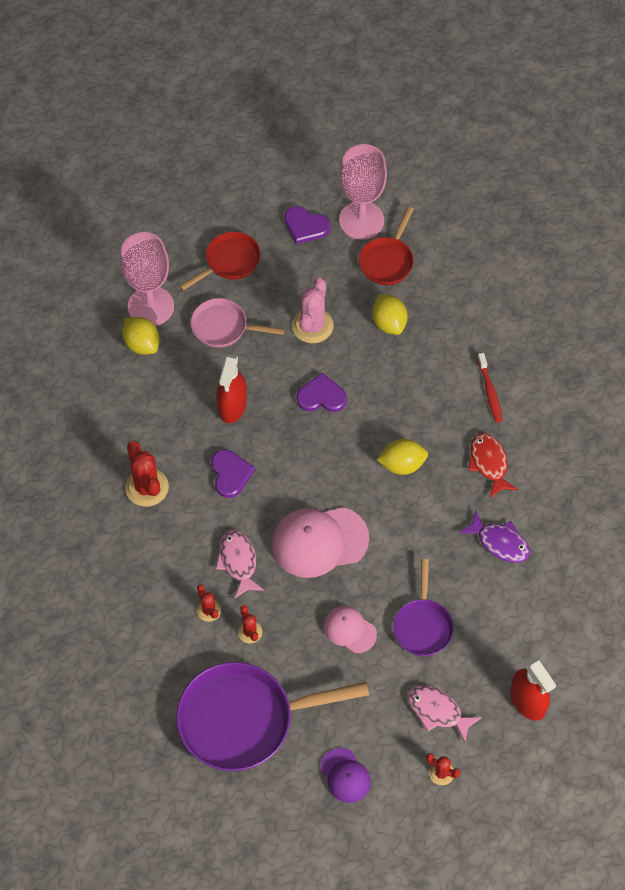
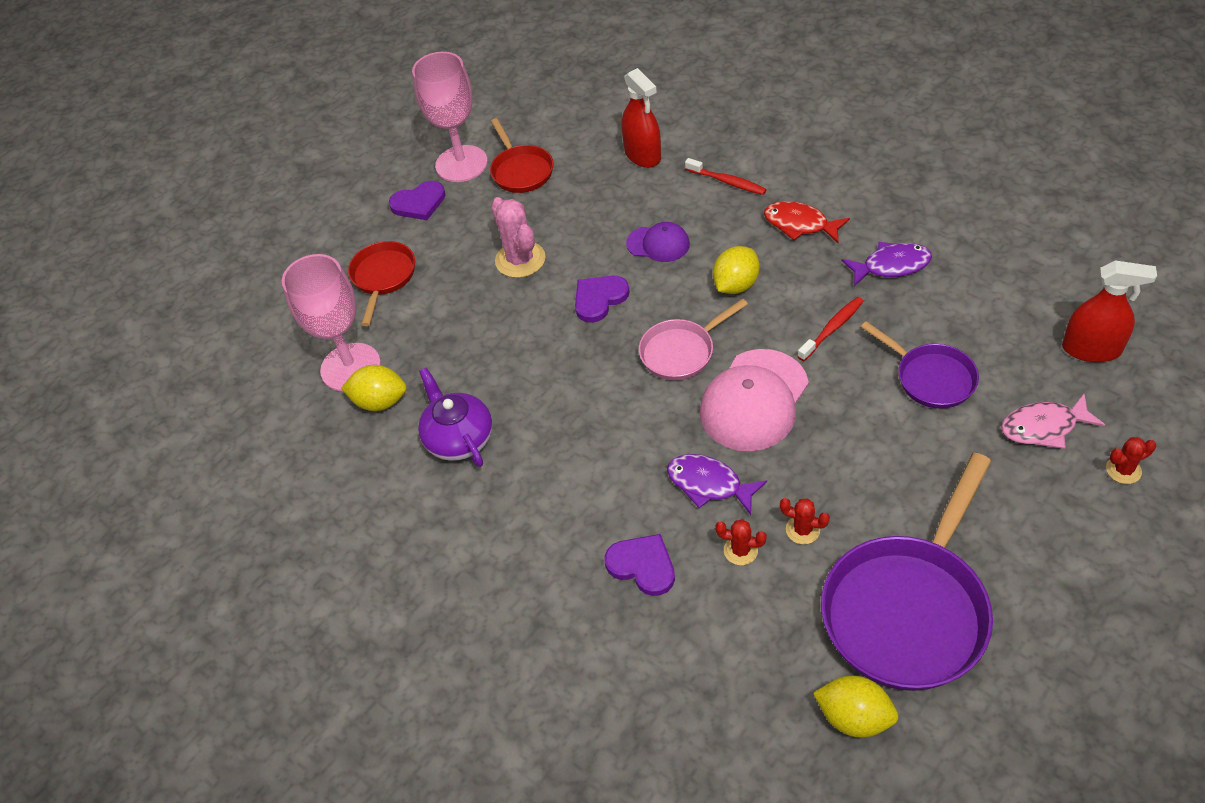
camera: 40 degrees left, 10 degrees down
(147, 487) = (539, 507): red cactus -> none
(154, 407) = (459, 438): none -> purple teapot
(224, 327) = (442, 325): pink pan -> pink pan (681, 351)
(230, 474) = (602, 424): purple heart -> purple heart (642, 565)
(232, 406) = (531, 373): red spray bottle -> red spray bottle (642, 155)
(238, 562) = (709, 484): pink fish -> purple fish
(345, 775) = (1059, 558): purple cap -> purple cap (658, 244)
(349, 630) = (880, 440): pink cap -> none
(389, 323) = (581, 206): yellow lemon -> yellow lemon (853, 717)
(414, 545) = (832, 329): none -> red toothbrush

